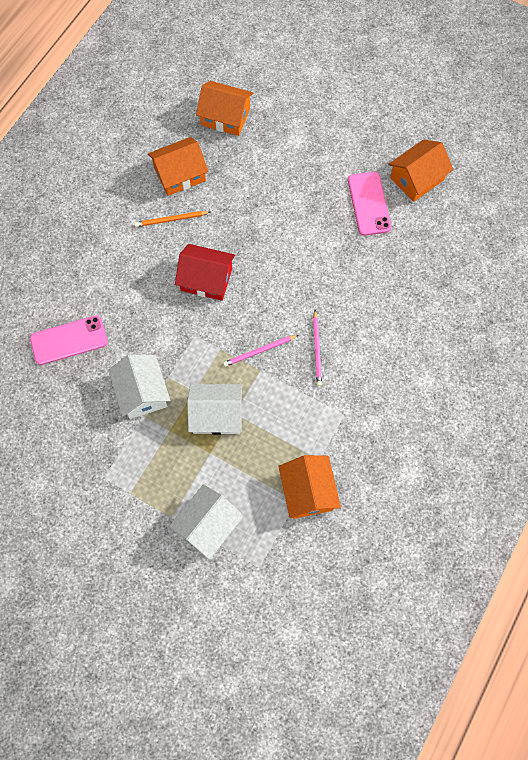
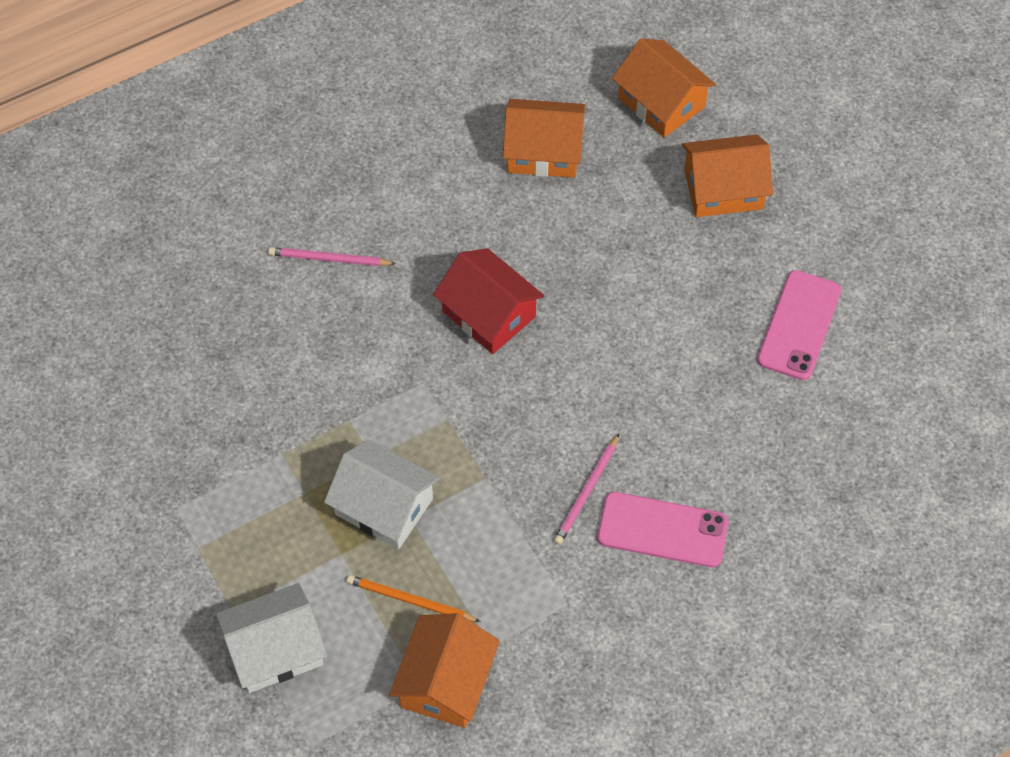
camera: 30 degrees right, 10 degrees down
(69, 340) = (246, 301): pink phone -> pink phone (662, 530)
(142, 392) = (301, 422): white house -> none
(171, 220) = (491, 208): orange pencil -> orange pencil (410, 600)
(259, 351) = (501, 451): pink pencil -> pink pencil (329, 259)
(417, 178) = (897, 325): orange house -> orange house (723, 189)

